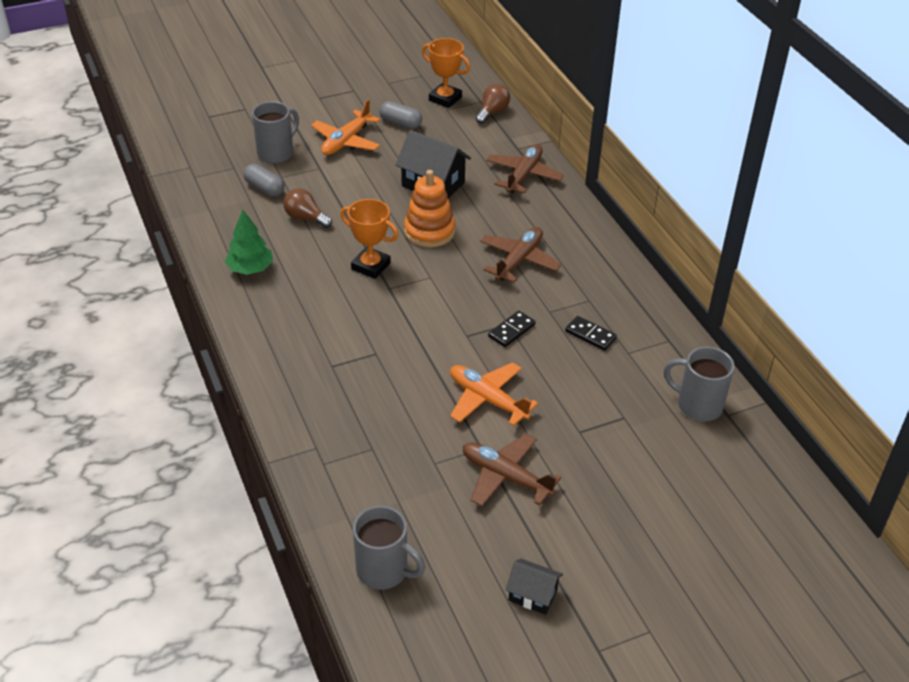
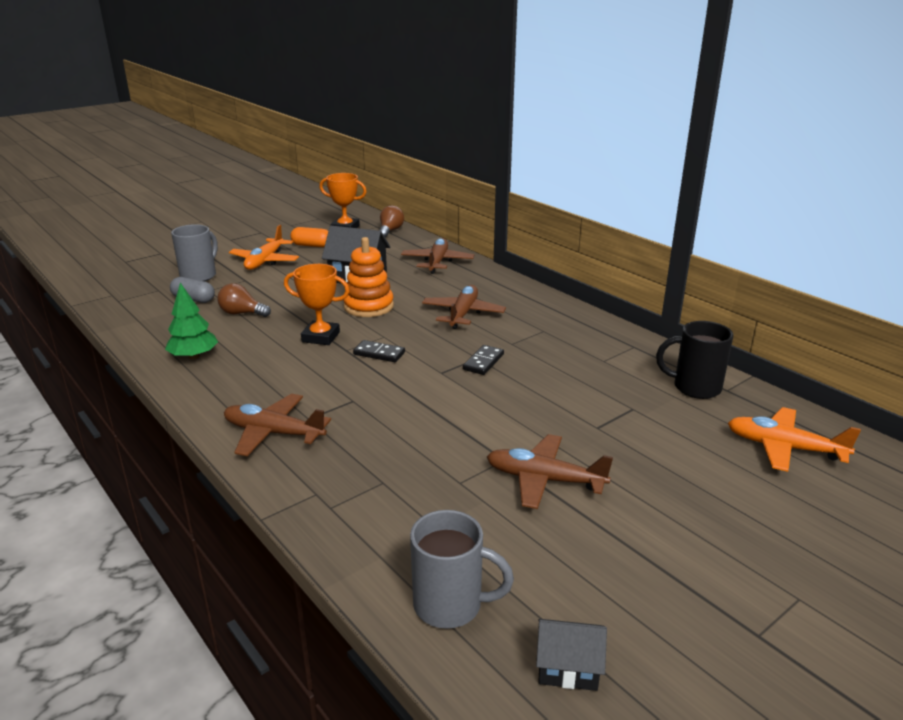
camera: 15 degrees left, 15 degrees down
(298, 376) = (273, 433): none -> brown plane
(400, 123) = (311, 245): grey capsule -> orange capsule
(487, 399) = (488, 417): orange plane -> orange plane (784, 448)
(532, 595) = (643, 591): black house -> black house (568, 668)
(590, 335) = (560, 354): black domino -> black domino (379, 353)
(698, 405) = (694, 387): grey mug -> black mug

